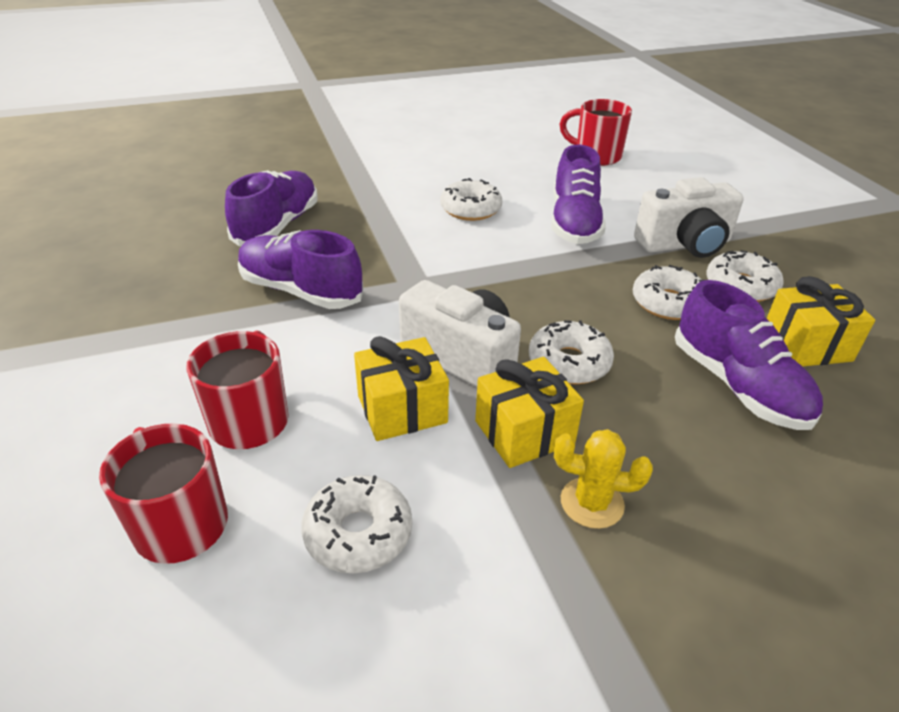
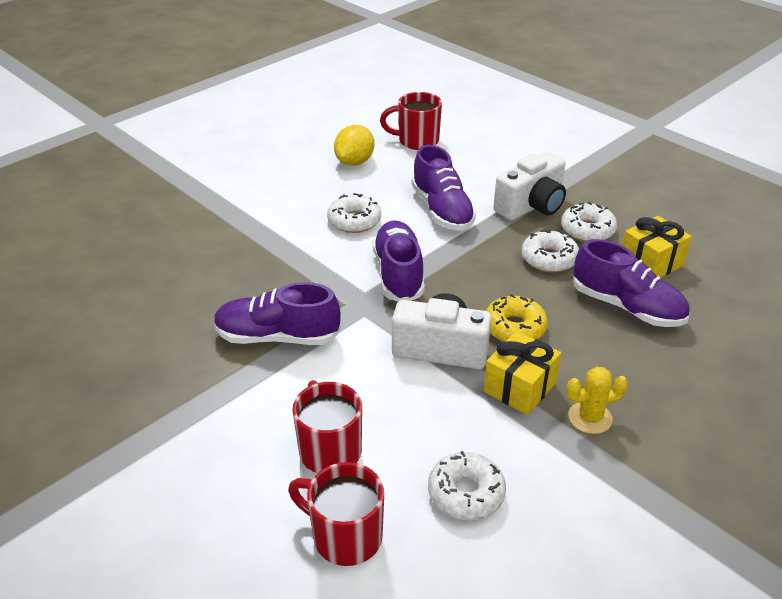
camera: 25 degrees left, 0 degrees up
(277, 226) = (205, 285): purple shoe -> purple shoe (398, 274)
(402, 409) = (429, 401): yellow gift -> none
(514, 160) = (354, 162): none -> yellow lemon
(569, 363) = (514, 327): white donut -> yellow donut

